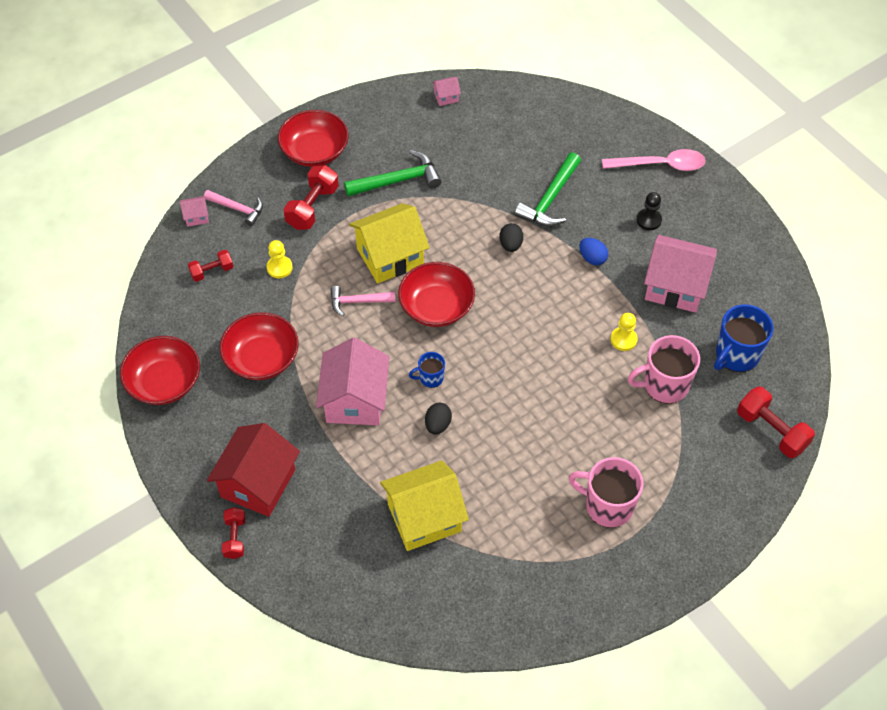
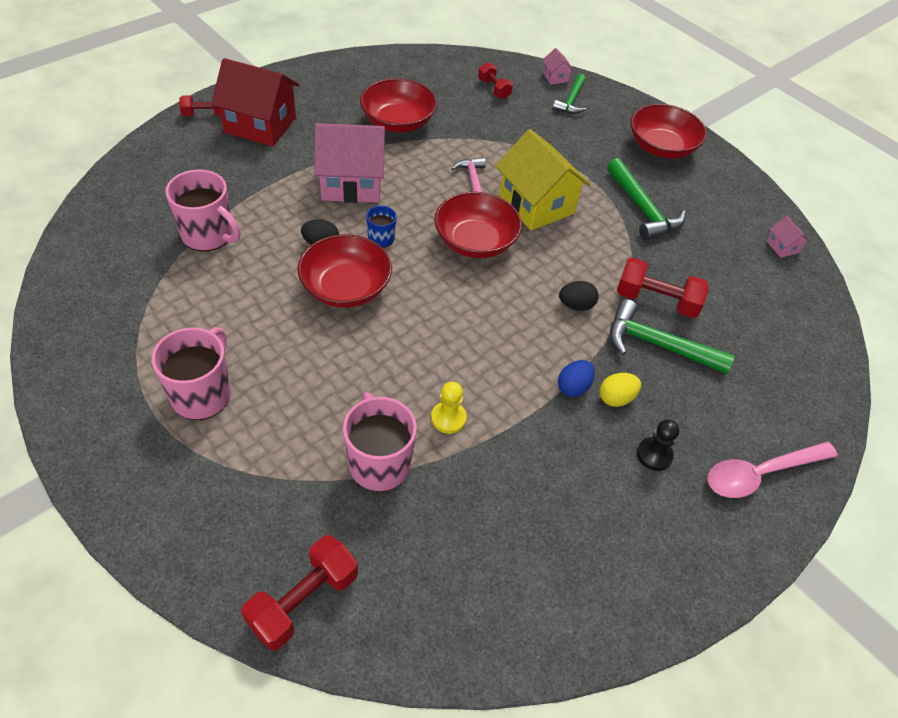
camera: 80 degrees right, 5 degrees down
(164, 382) = (369, 69): red bowl -> red bowl (346, 288)
(238, 209) = (571, 101): pink hammer -> green hammer
(279, 268) = (506, 129): yellow pawn -> none
(312, 207) = (587, 148): red dumbbell -> red dumbbell (656, 301)
(424, 517) = (208, 235): yellow house -> pink mug
(601, 234) = (616, 398): none -> yellow egg
(661, 165) = (759, 474): pink spoon -> pink spoon turned 75 degrees clockwise
(675, 287) = (544, 483): pink house -> none
(736, 355) = (434, 559): blue mug -> none

